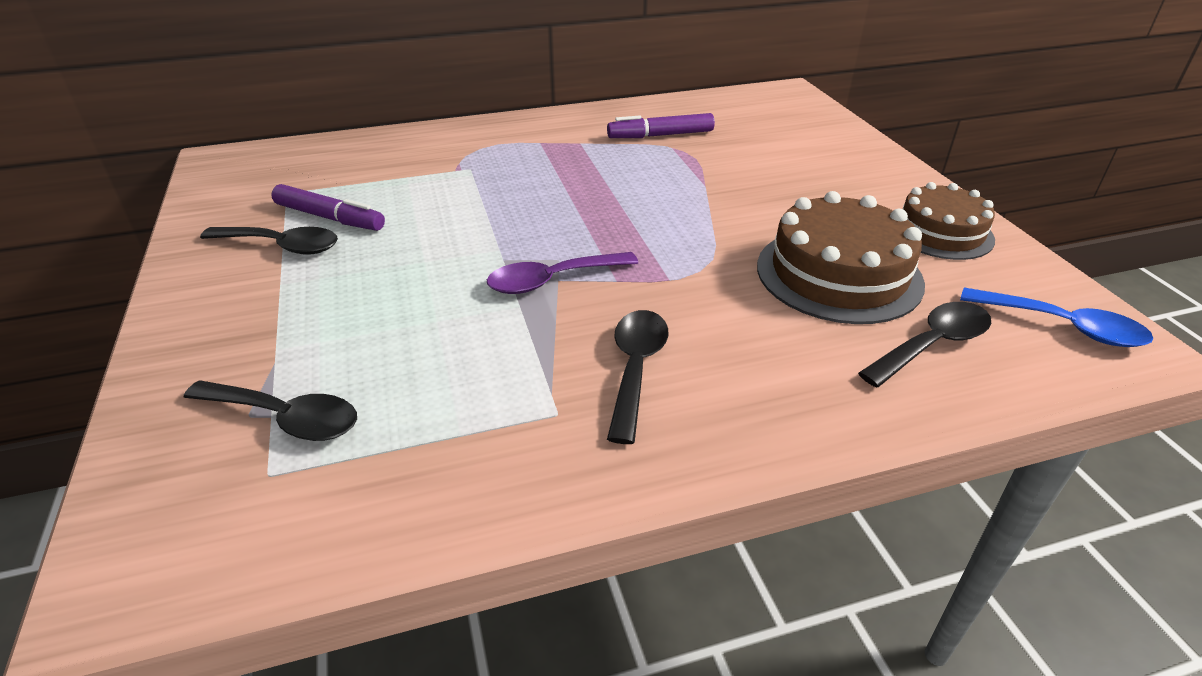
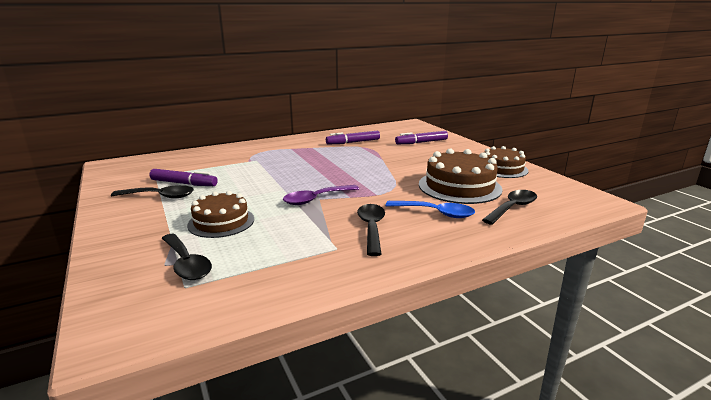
camera: 10 degrees left, 15 degrees down
(285, 418) = (186, 263): black spoon -> black spoon turned 45 degrees clockwise
(369, 321) = (221, 222): none -> brown cake
(794, 145) = (421, 142): none -> purple marker
(1062, 326) = (569, 197): blue spoon -> blue spoon (435, 213)

